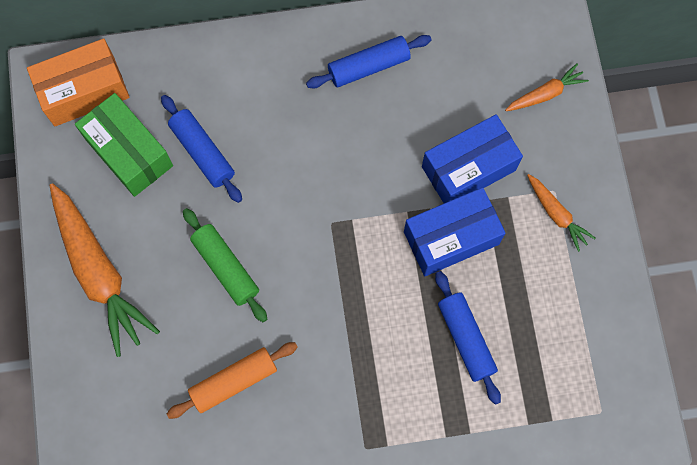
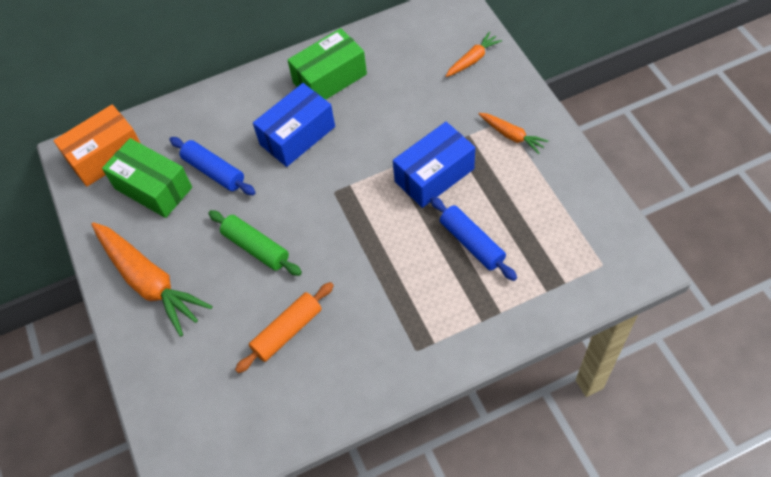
camera: 10 degrees left, 15 degrees down
(368, 66) = (330, 78): blue rolling pin -> green box
(468, 168) = (431, 124): blue box -> blue box (297, 135)

